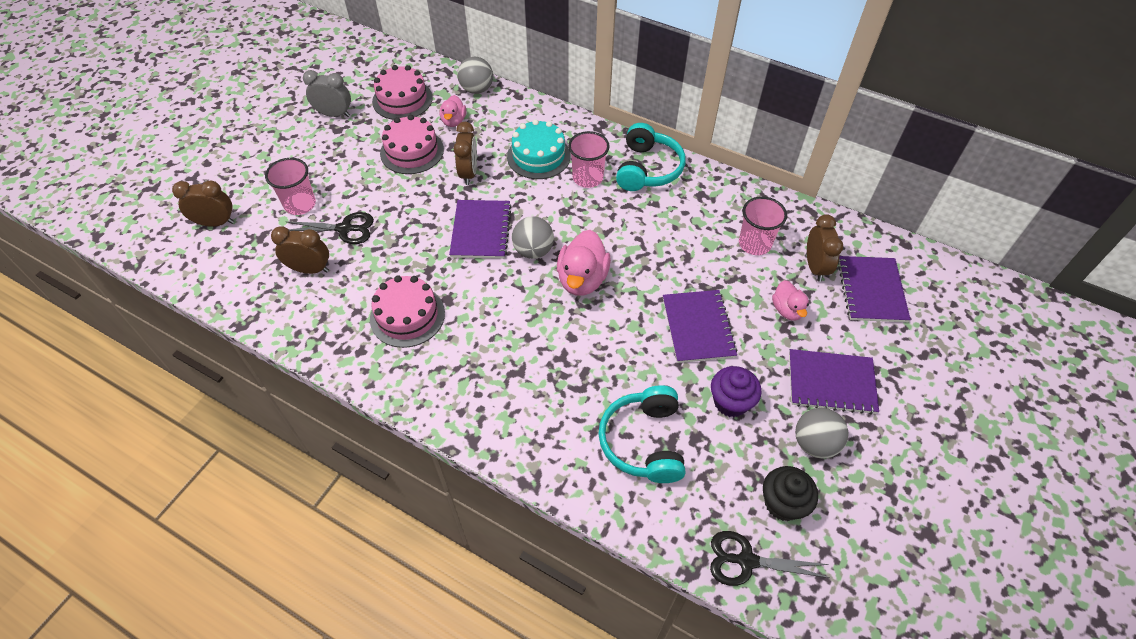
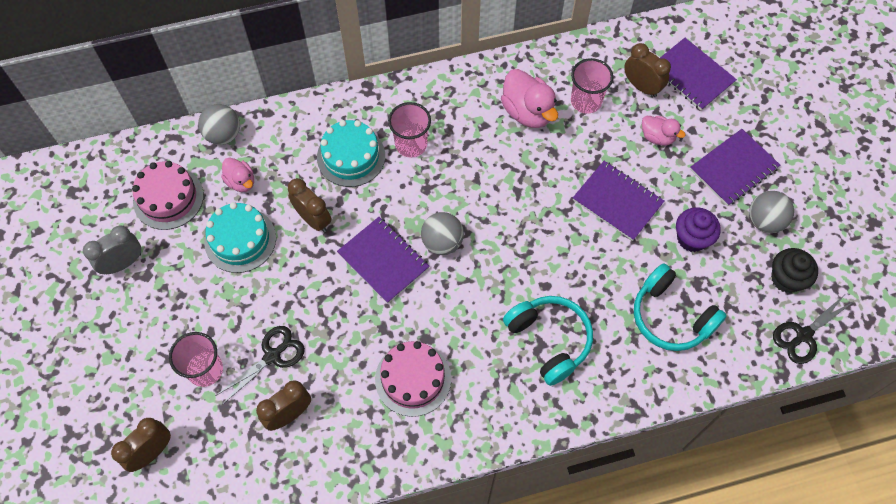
camera: 45 degrees left, 10 degrees up
(412, 151) = (240, 240): pink cake -> turquoise cake
(582, 279) = (503, 234): pink duck -> pink duck (527, 112)
(647, 169) = (447, 99): turquoise headphones -> turquoise headphones (549, 340)

